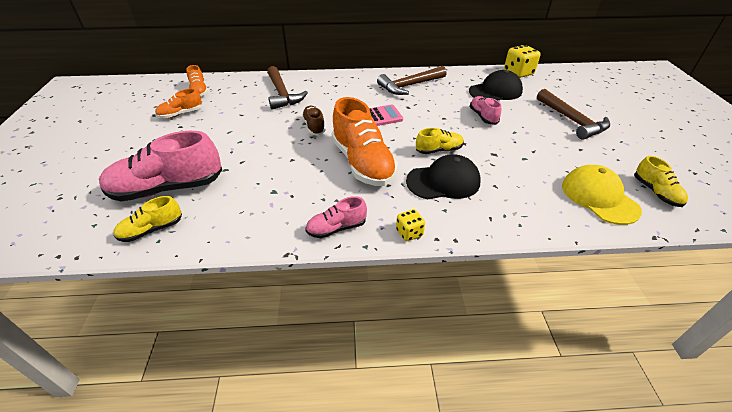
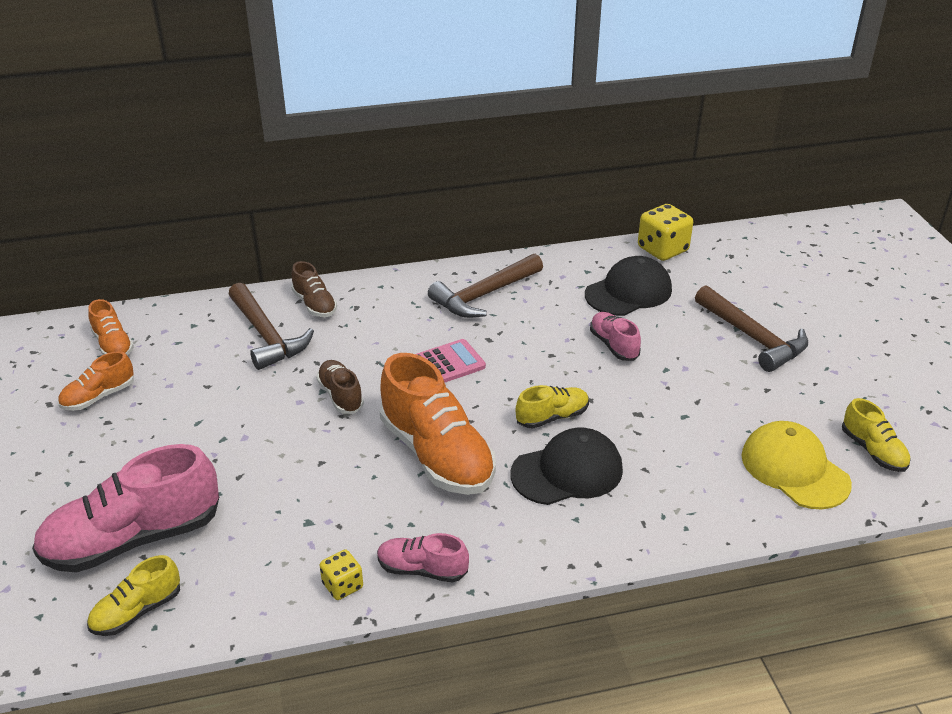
camera: 10 degrees left, 5 degrees down
(313, 82) = (314, 304): none -> brown shoe
(336, 228) = (422, 569): pink shoe -> pink shoe turned 45 degrees clockwise
(409, 233) = (530, 562): yellow dice -> yellow dice (342, 586)

